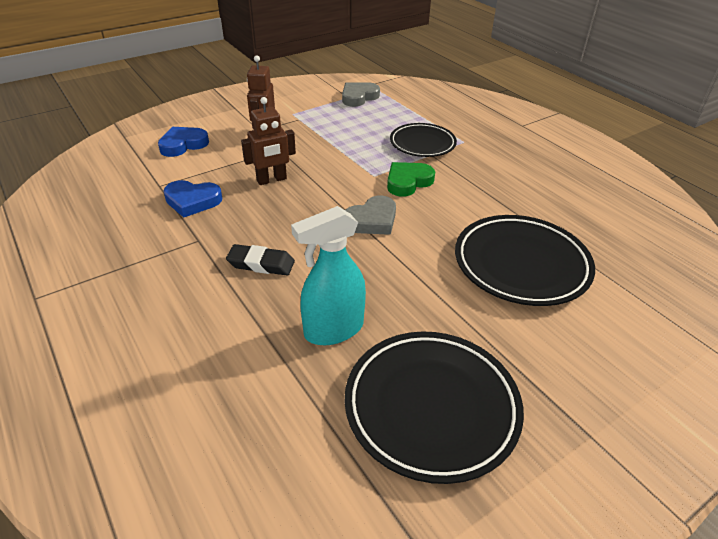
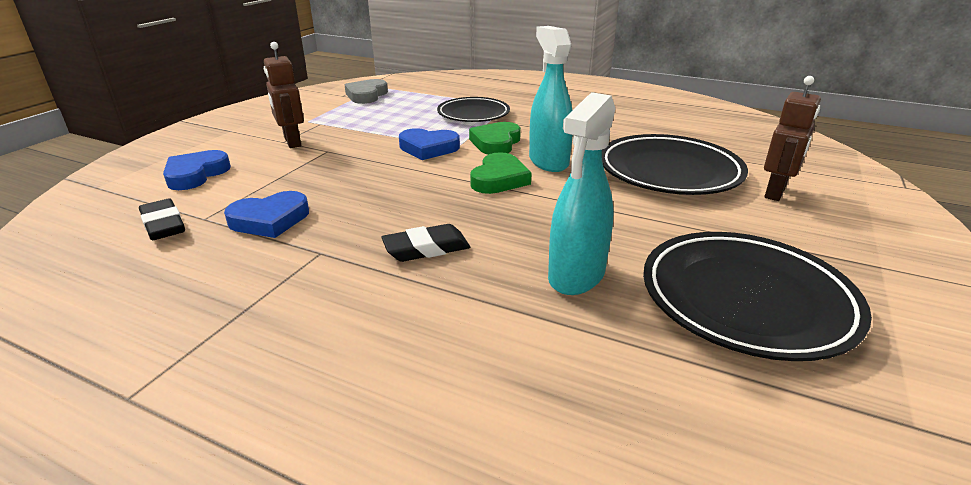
camera: 30 degrees left, 10 degrees down
(134, 182) = (163, 225): none -> black eraser
(272, 180) = (349, 176): brown robot -> brown robot (775, 192)
(351, 170) = (428, 148): none -> blue heart
(372, 220) = (499, 179): grey heart -> green heart
(429, 216) = (548, 161): none -> turquoise spray bottle

